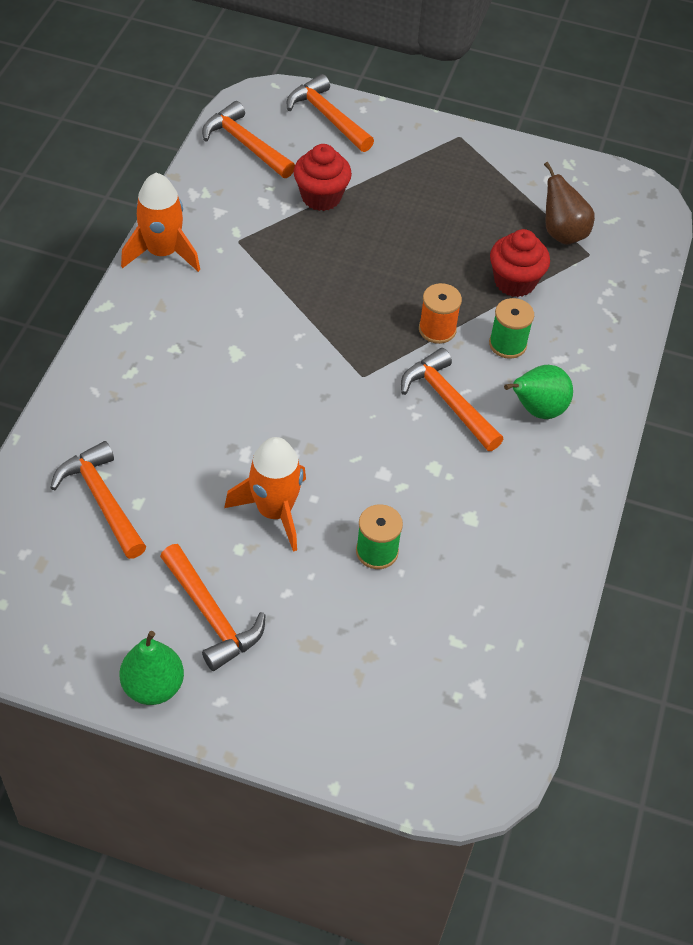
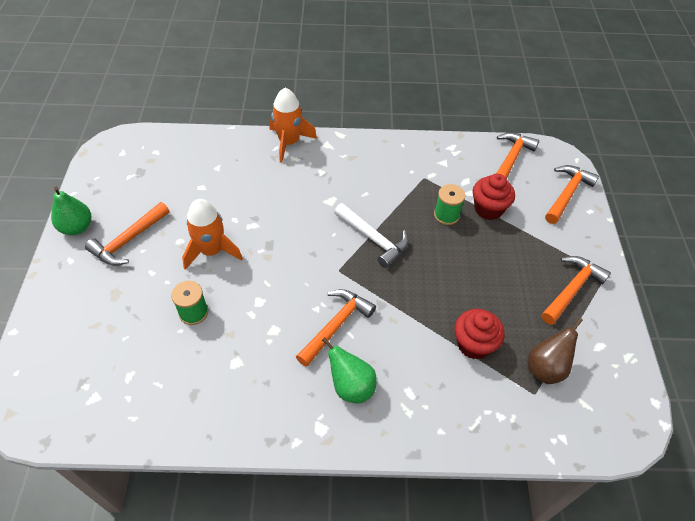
camera: 75 degrees right, 0 degrees up
(102, 500) = (199, 172): orange hammer -> orange hammer (571, 289)
(162, 252) = (394, 146): orange rocket -> orange rocket (289, 142)
(324, 326) = (373, 239): none -> white hammer
(437, 329) = (400, 304): orange spool -> none
(507, 344) = (407, 352): green spool -> green spool (446, 215)

